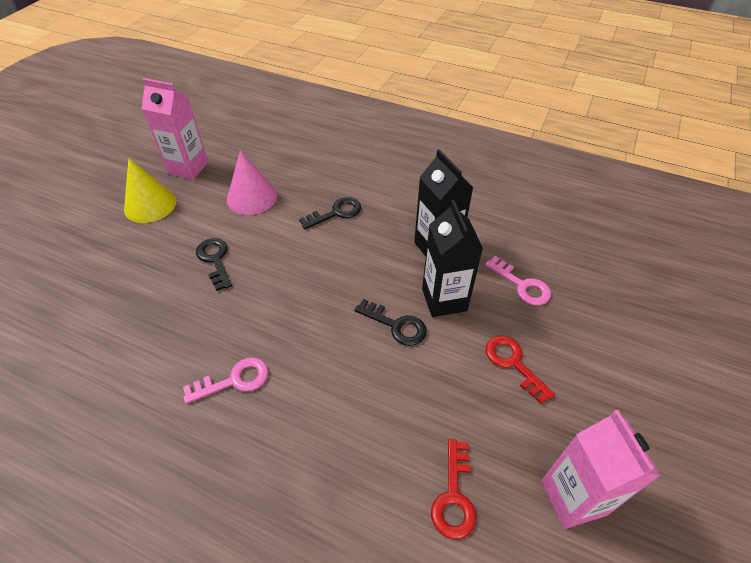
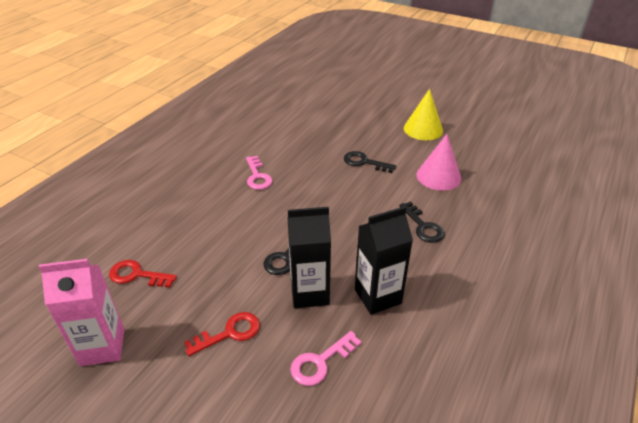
camera: 95 degrees right, 10 degrees down
(188, 168) = (471, 142): pink carton -> none
(215, 260) = (364, 162): black key -> black key turned 135 degrees counterclockwise

